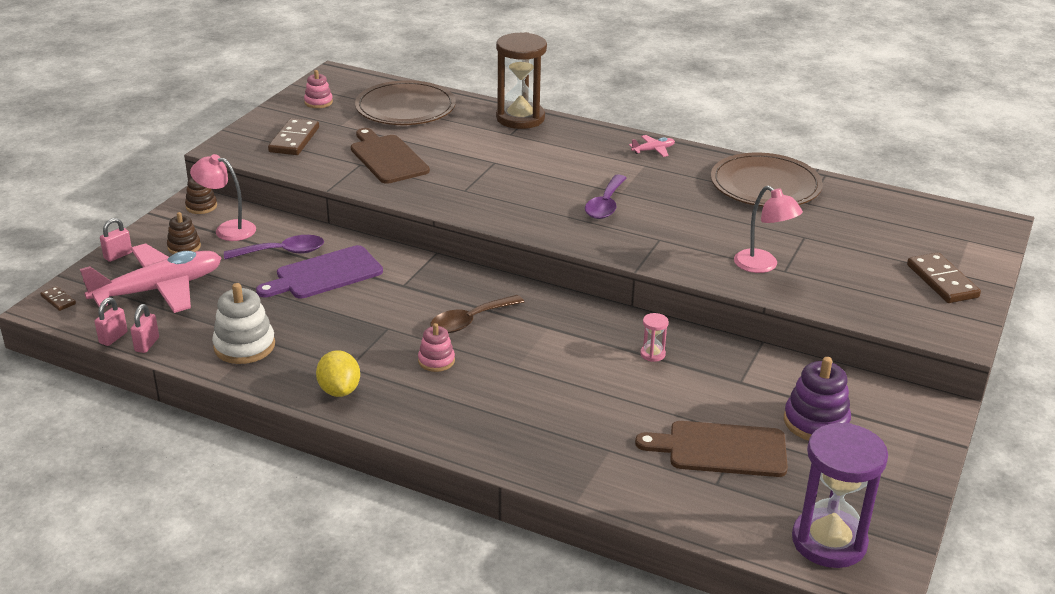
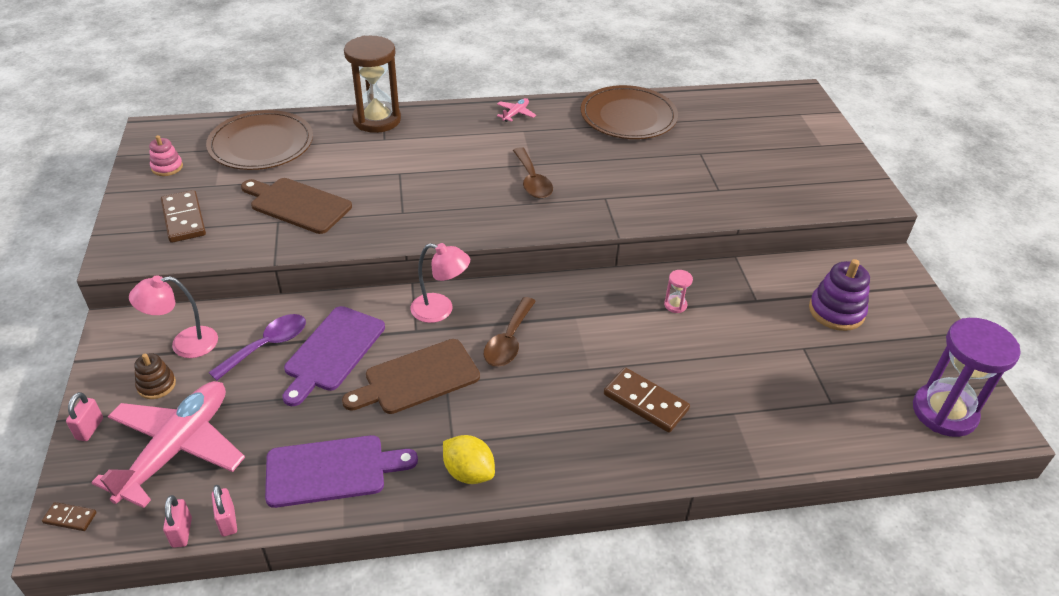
camera: 35 degrees left, 10 degrees up
(201, 206) = (130, 329): brown stacking toy -> none
(244, 346) = (332, 470): white stacking toy -> purple cutting board
(436, 361) = (520, 396): pink stacking toy -> none
(605, 205) = (532, 181): purple spoon -> brown spoon
(720, 449) = (804, 369): brown cutting board -> brown cutting board (417, 378)
(762, 266) = (700, 192): pink lamp -> pink lamp (440, 310)
(942, 281) = (820, 155): brown domino -> brown domino (645, 402)

